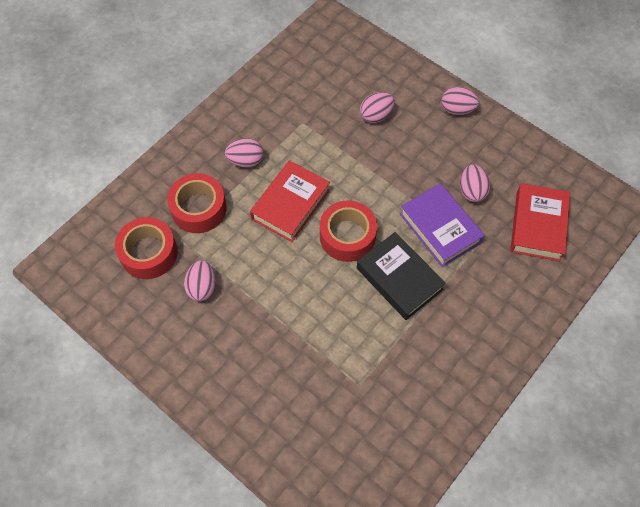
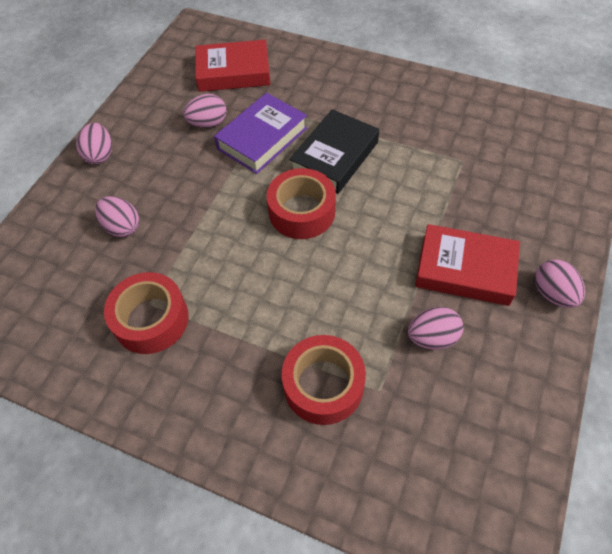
camera: 105 degrees left, 5 degrees down
(149, 253) = (416, 424): red tape -> red tape (151, 319)
(246, 161) = (228, 352): pink egg -> pink egg (552, 293)
(290, 204) = (279, 279): red book -> red book (465, 270)

